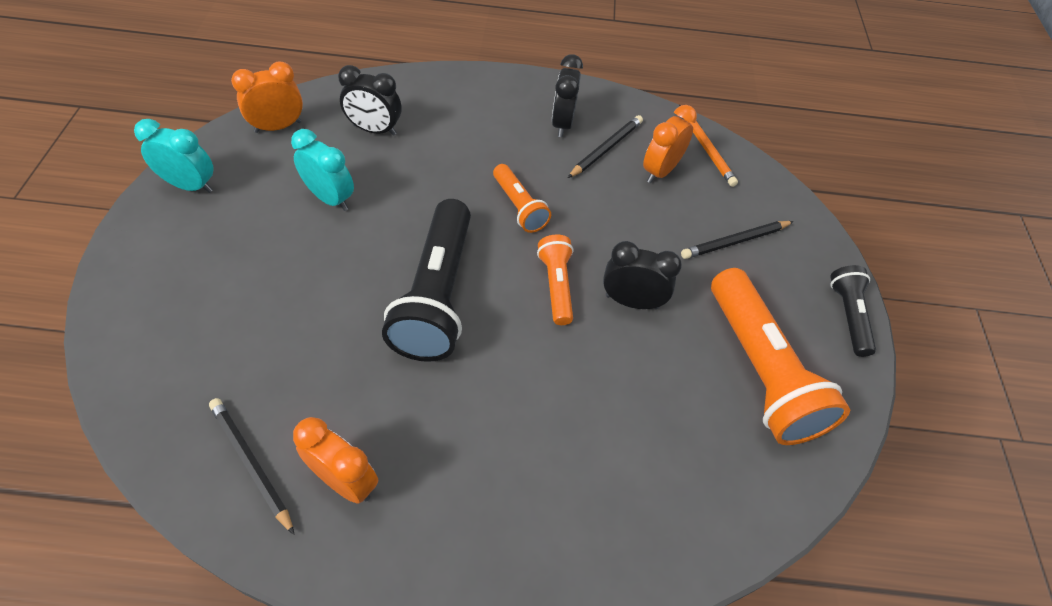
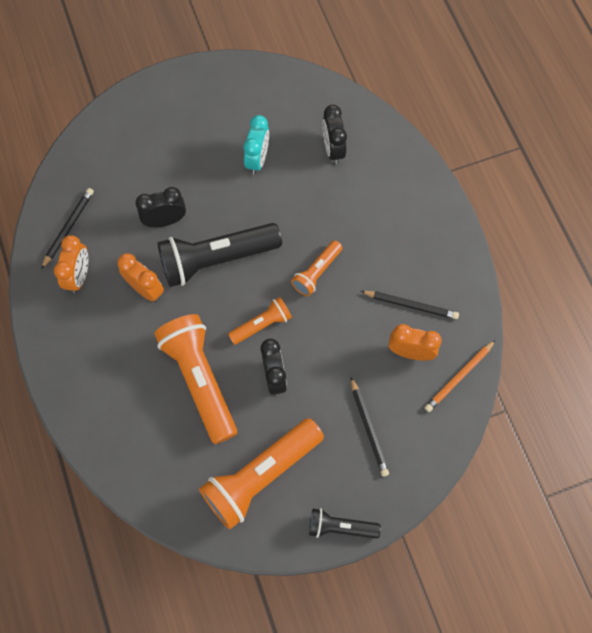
camera: 70 degrees right, 15 degrees up
(190, 185) = (223, 81): turquoise clock -> none
(278, 127) = (300, 94): orange clock -> orange clock (145, 289)
(562, 124) = (418, 264): black clock -> black clock (165, 221)
(599, 385) = (200, 380): none -> orange flashlight
(735, 241) = (368, 428): black pencil -> black pencil turned 150 degrees counterclockwise
(848, 316) = (341, 527): black flashlight -> black flashlight turned 150 degrees counterclockwise

